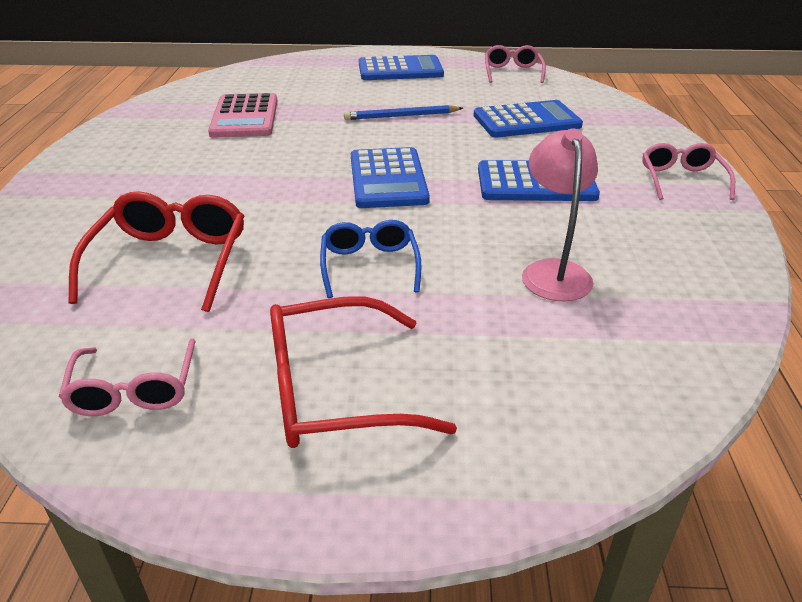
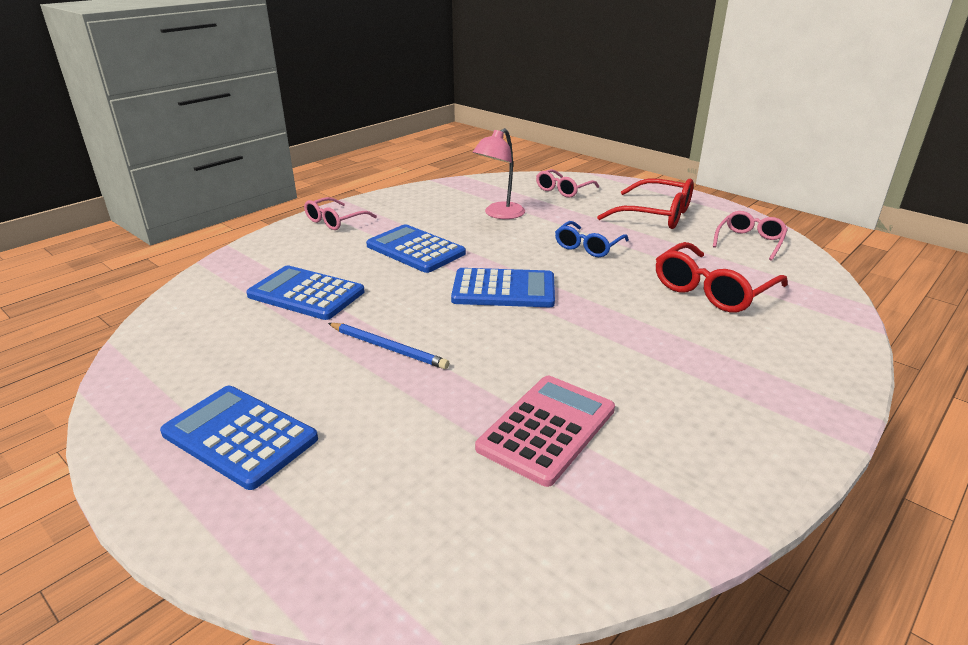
camera: 140 degrees left, 5 degrees down
(387, 179) = (503, 289): blue calculator -> blue calculator turned 60 degrees clockwise
(512, 72) = (157, 359): pink glasses -> pink glasses (563, 190)

